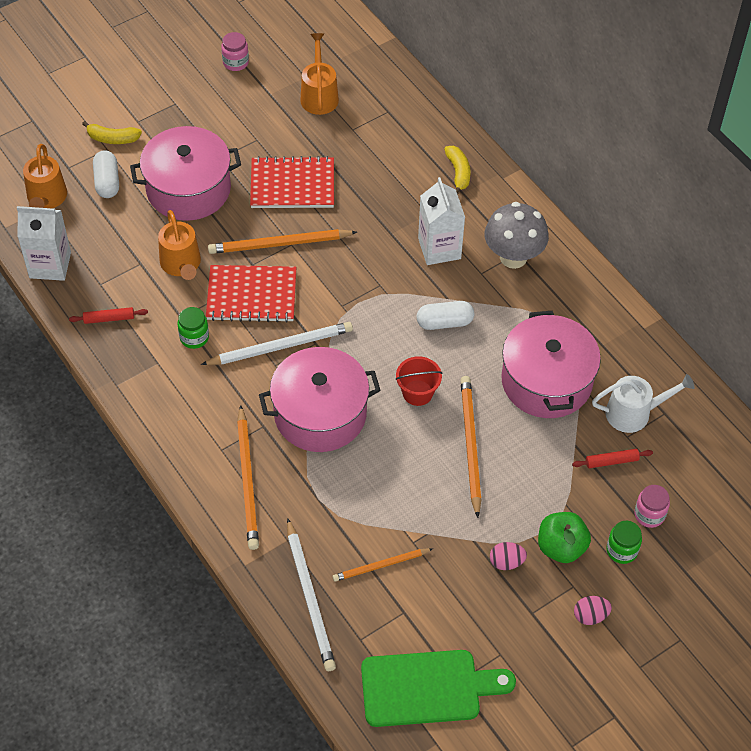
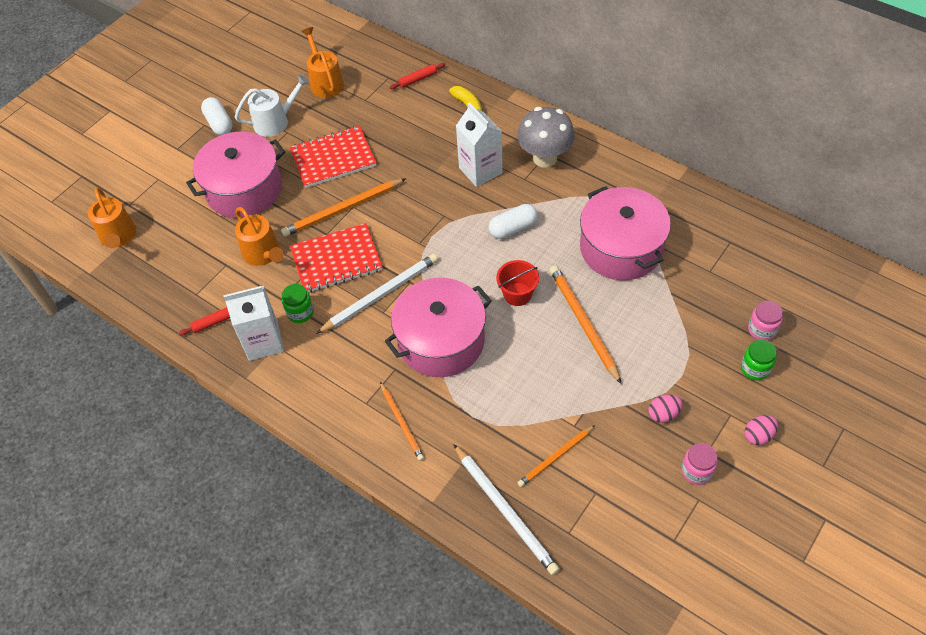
camera: 15 degrees left, 0 degrees up
(50, 265) = (143, 292): white carton -> white carton (263, 342)
(107, 182) = (169, 206): white capsule -> white capsule (219, 123)
(112, 138) = (160, 169): yellow banana -> none
(235, 62) = (243, 77): pink jar -> pink jar (696, 471)
(248, 480) = (402, 423): orange pencil -> orange pencil, size x0.62
(427, 688) = (650, 556): green cutting board -> none
(561, 547) = (703, 384): green apple -> none
(611, 461) = (708, 296): red rolling pin -> red rolling pin (418, 79)
(633, 413) = (705, 250): white watering can -> white watering can (275, 122)

